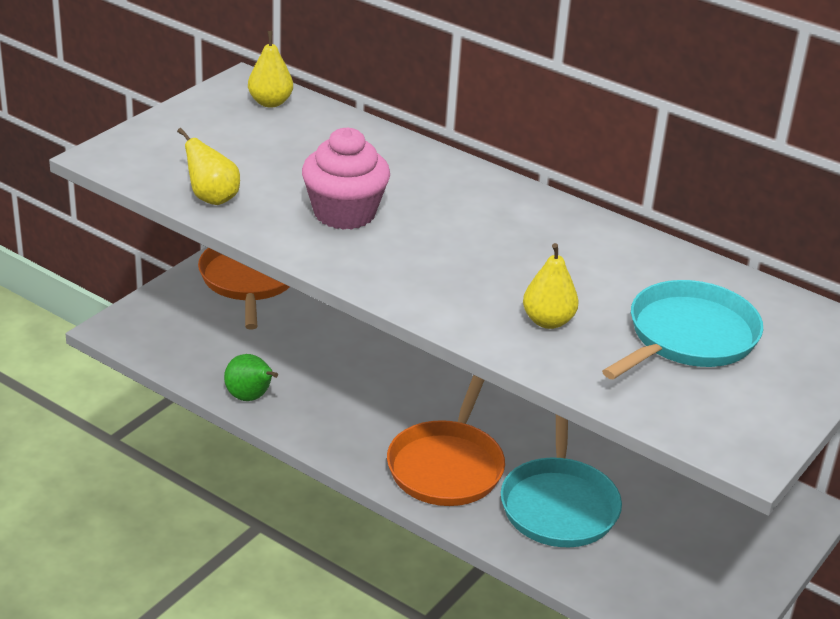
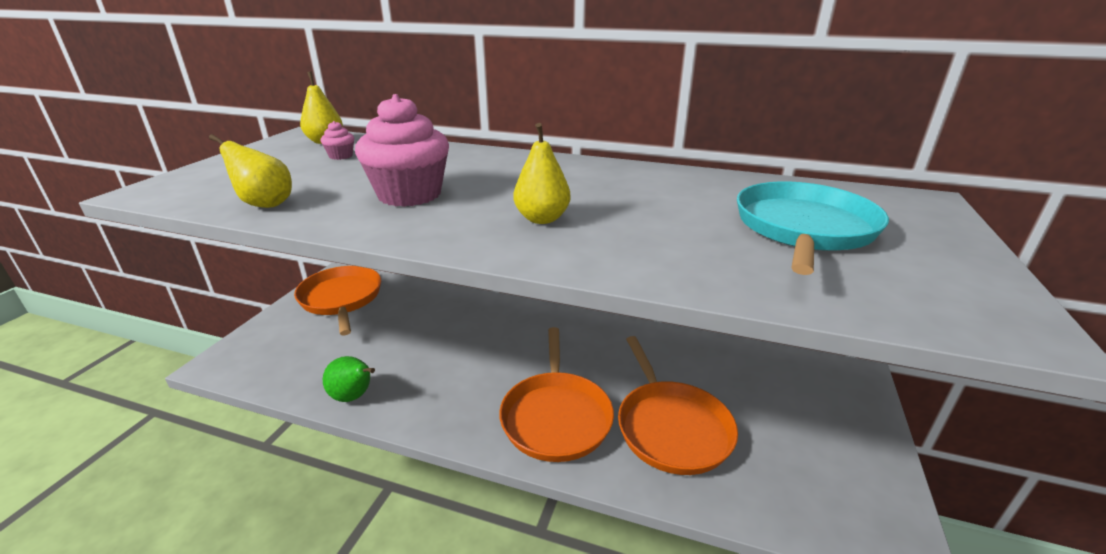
camera: 15 degrees left, 5 degrees down
(285, 135) = (341, 156): none -> pink cupcake
(548, 321) = (663, 241): yellow pear -> yellow pear (542, 219)
(559, 505) = (671, 427): turquoise pan -> orange pan

